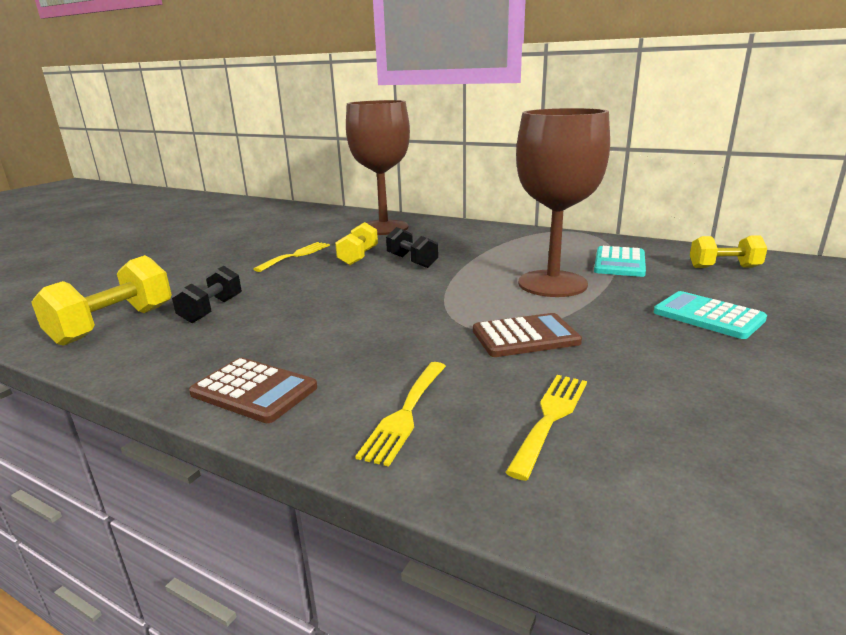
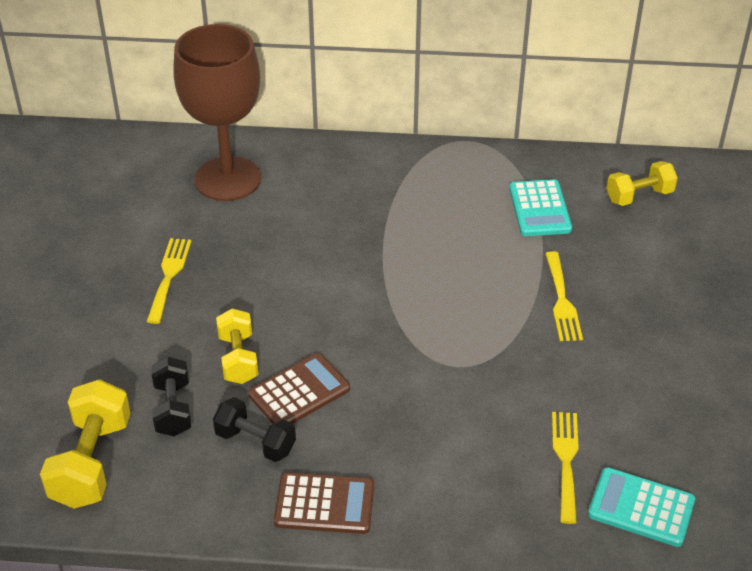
camera: 25 degrees left, 20 degrees up
(358, 257) = (249, 261): yellow dumbbell -> yellow dumbbell (238, 358)
(405, 414) = (462, 490): yellow fork -> yellow fork (562, 301)
(412, 261) = (319, 257): black dumbbell -> black dumbbell (255, 442)
(525, 337) = (504, 366): brown calculator -> brown calculator (299, 392)
(552, 284) = (490, 269): brown goblet -> none
(708, 316) = (642, 292): turquoise calculator -> turquoise calculator (641, 508)

